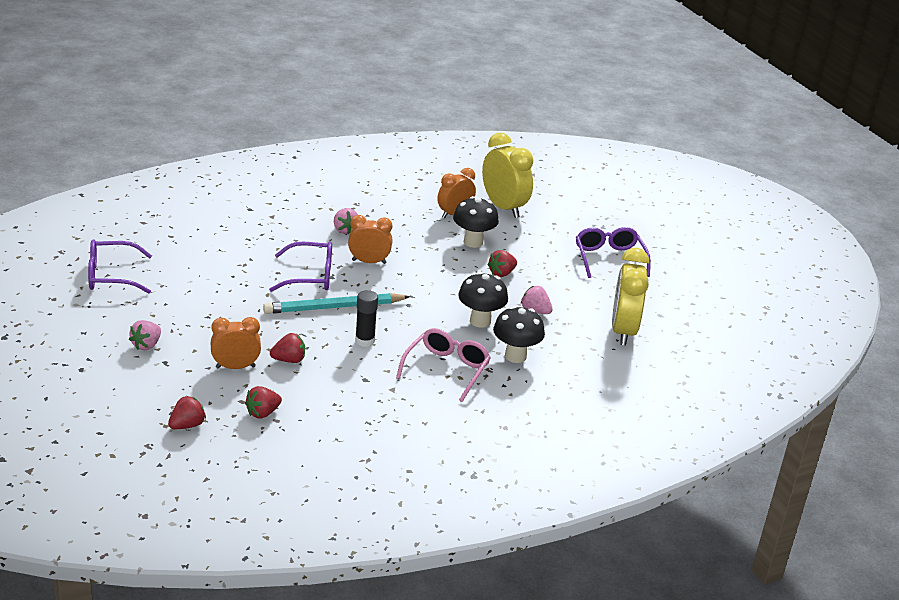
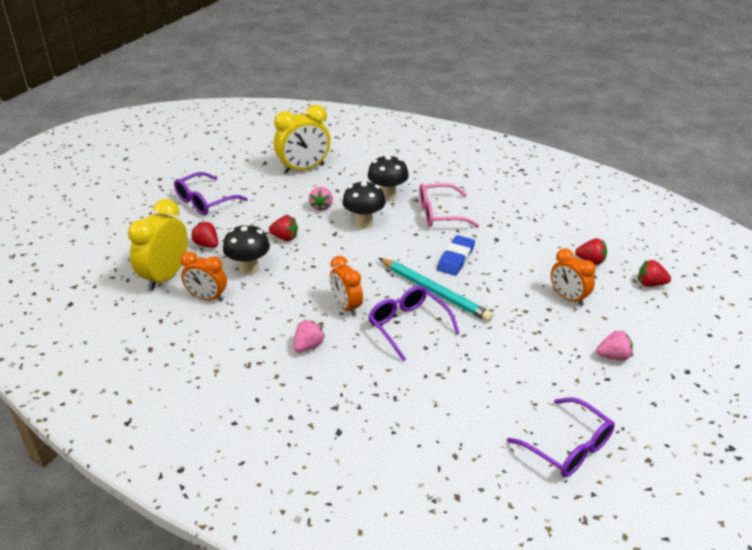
camera: 120 degrees left, 5 degrees up
(289, 360) = (525, 279): red strawberry -> red strawberry (207, 245)
(365, 341) = (456, 258): black glue stick -> blue eraser

